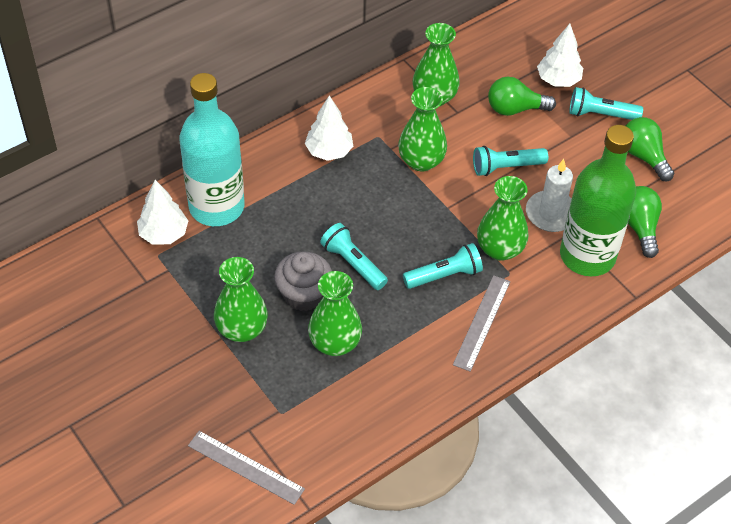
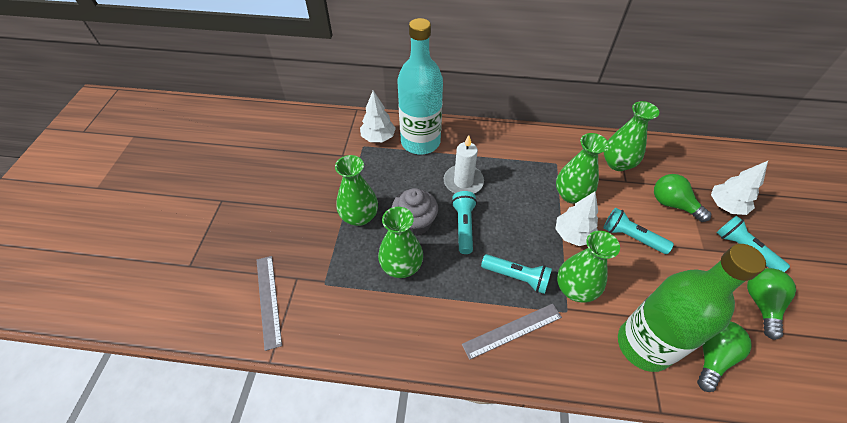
camera: 45 degrees right, 0 degrees up
(329, 151) = (516, 153): white tree -> white tree (573, 235)
(551, 214) = (639, 292): white candle -> white candle (463, 182)

